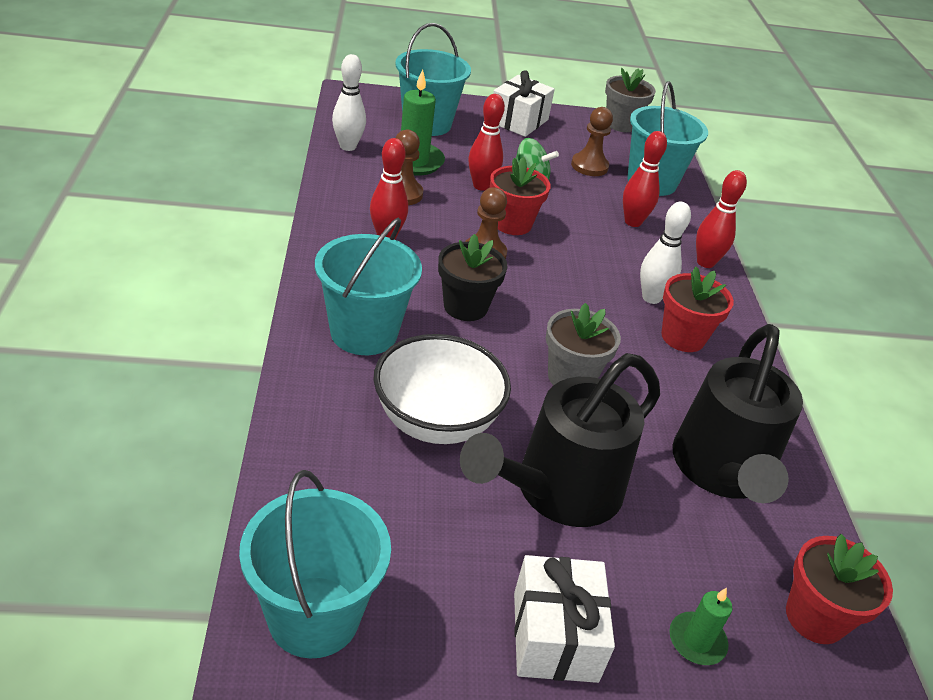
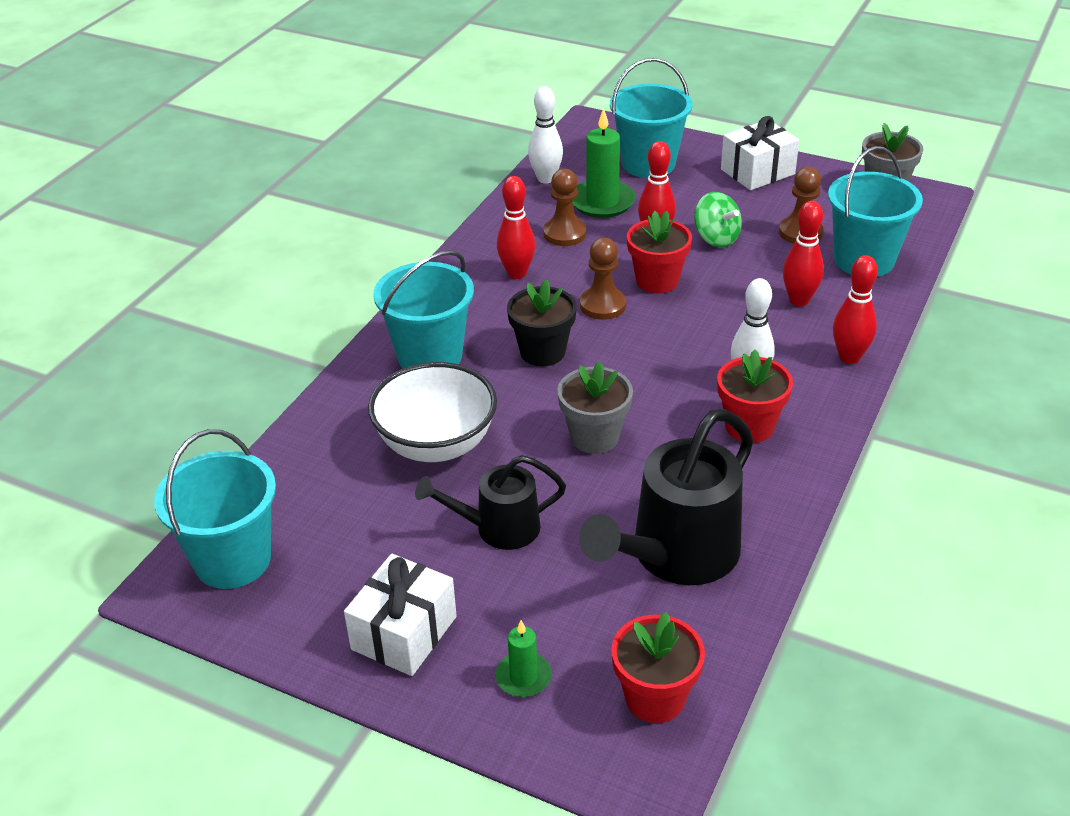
camera: 35 degrees right, 0 degrees up
(557, 492) = (497, 528): black watering can -> black watering can, size x0.60

